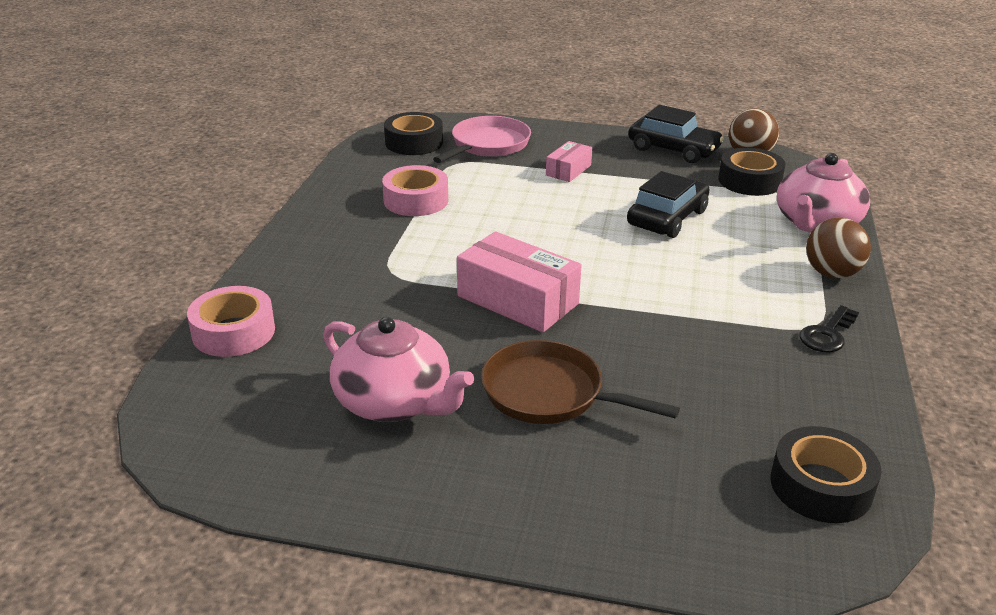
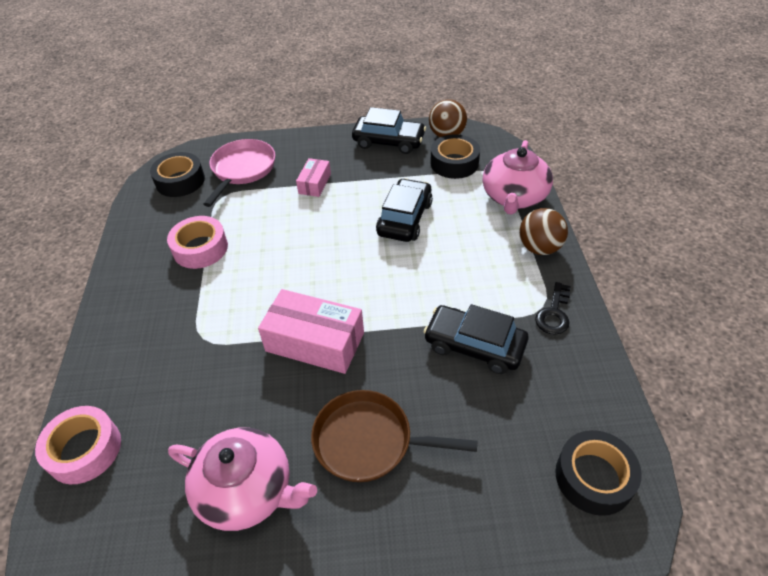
camera: 15 degrees left, 15 degrees up
(711, 341) = (474, 346): none -> black car

